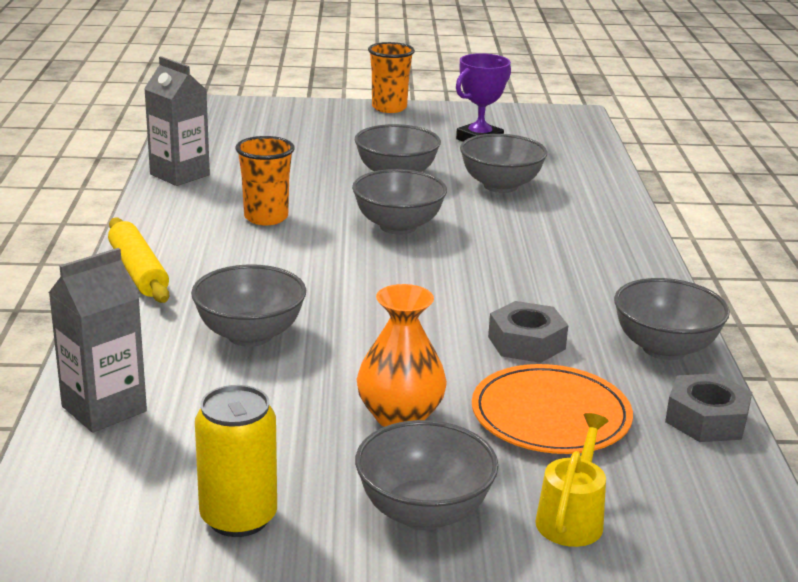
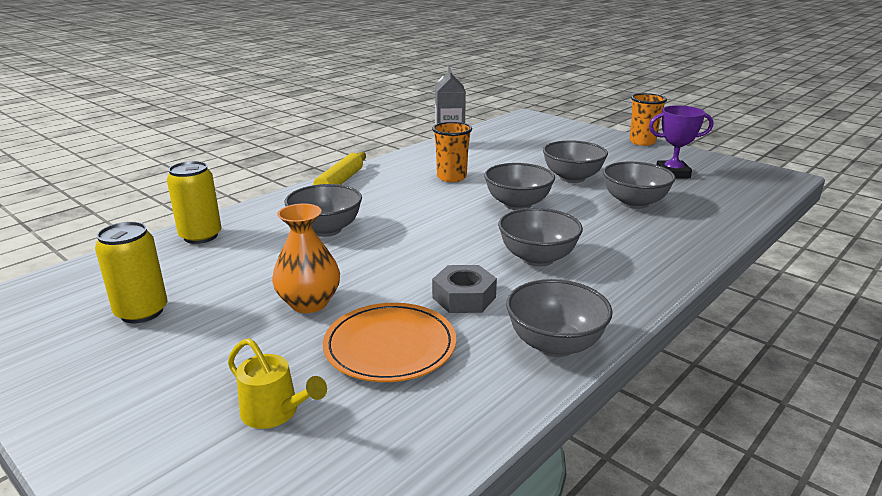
camera: 45 degrees right, 0 degrees up
(104, 409) = (200, 236): grey carton -> yellow can
(423, 512) = (214, 359): grey bowl -> grey bowl (537, 258)
(572, 517) = (275, 412): yellow watering can -> yellow watering can turned 60 degrees clockwise
(706, 419) = (489, 406): grey nut -> none

